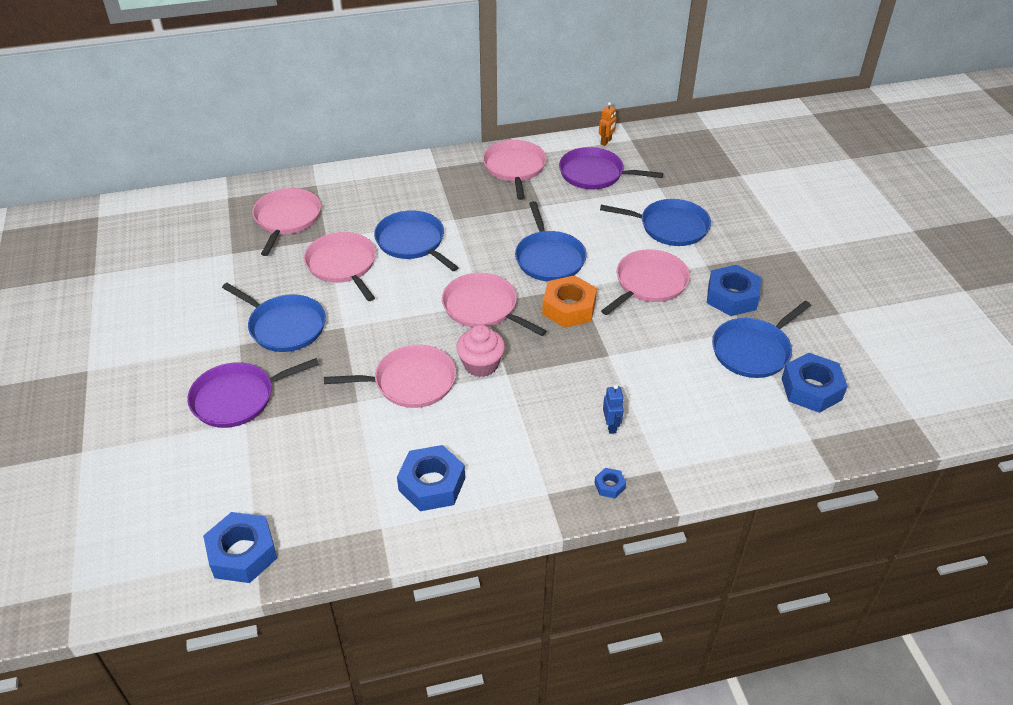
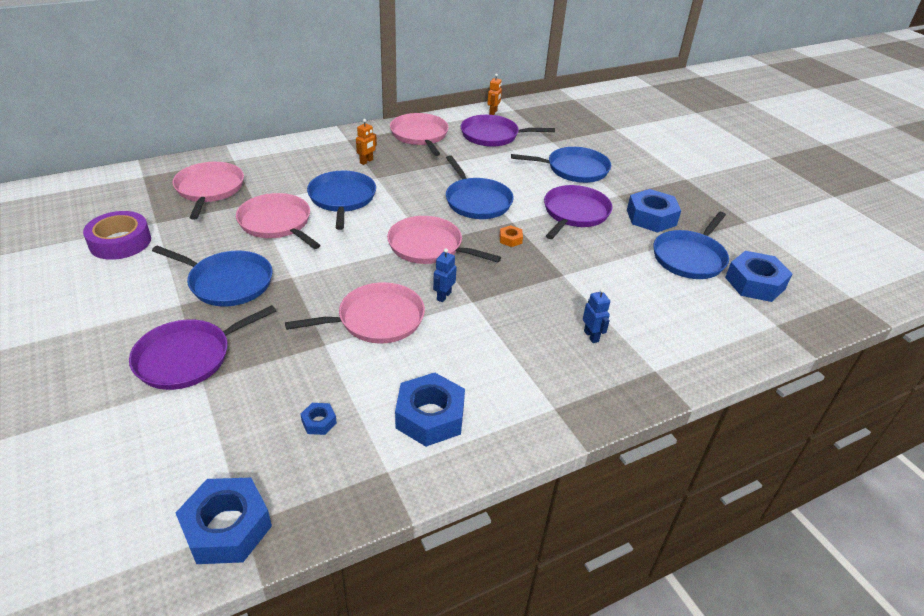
camera: 15 degrees left, 5 degrees down
(197, 272) = (120, 242): none -> purple tape
(412, 242) = (342, 199): blue pan -> blue pan turned 45 degrees clockwise
(449, 198) = (366, 161): none -> orange robot
(481, 365) = (443, 296): pink cupcake -> blue robot
(569, 308) = (510, 239): orange nut -> orange nut, size x0.46
(609, 486) = (613, 392): blue nut -> blue nut (319, 422)
(649, 283) = (574, 213): pink pan -> purple pan

